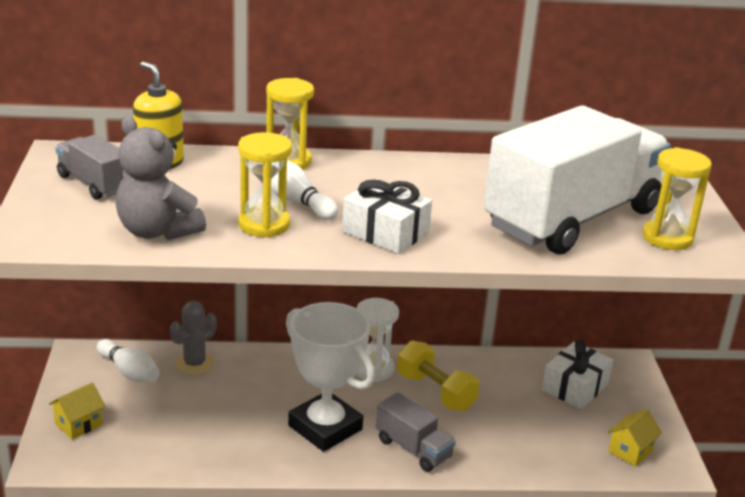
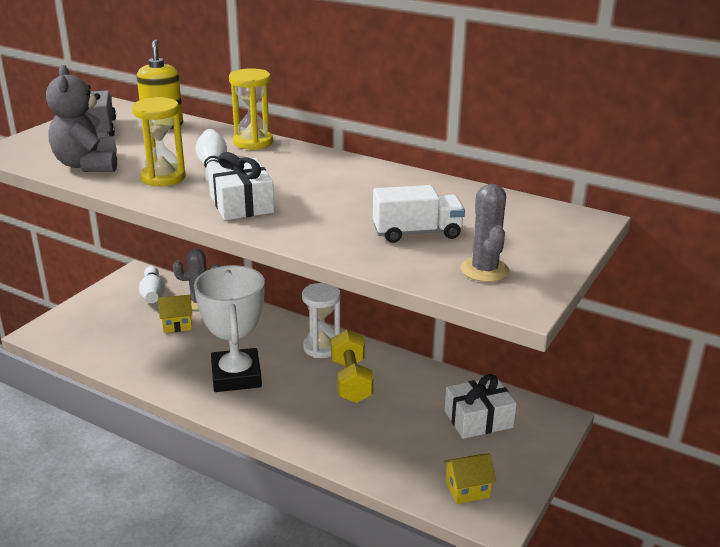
camera: 35 degrees right, 0 degrees up
(79, 424) = (84, 316): yellow house -> yellow house (177, 325)
(413, 449) = (282, 415): grey truck -> none
(572, 219) = (417, 233): white truck -> white truck, size x0.44
(667, 238) = (484, 270): yellow hourglass -> grey cactus

